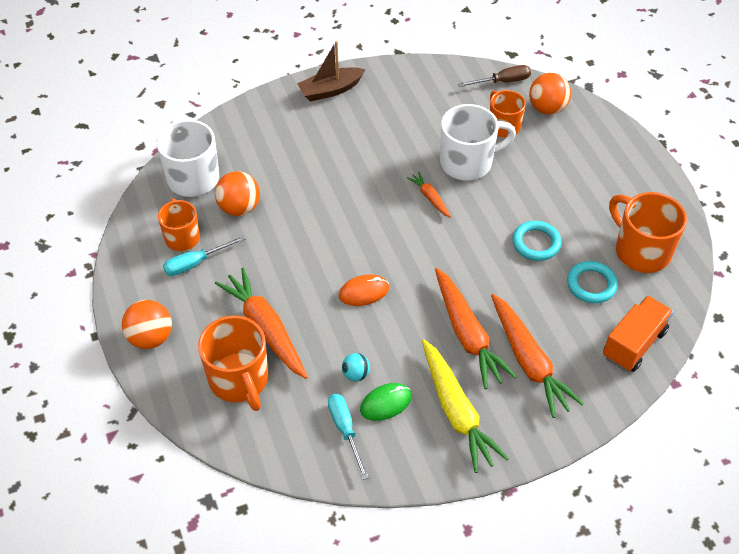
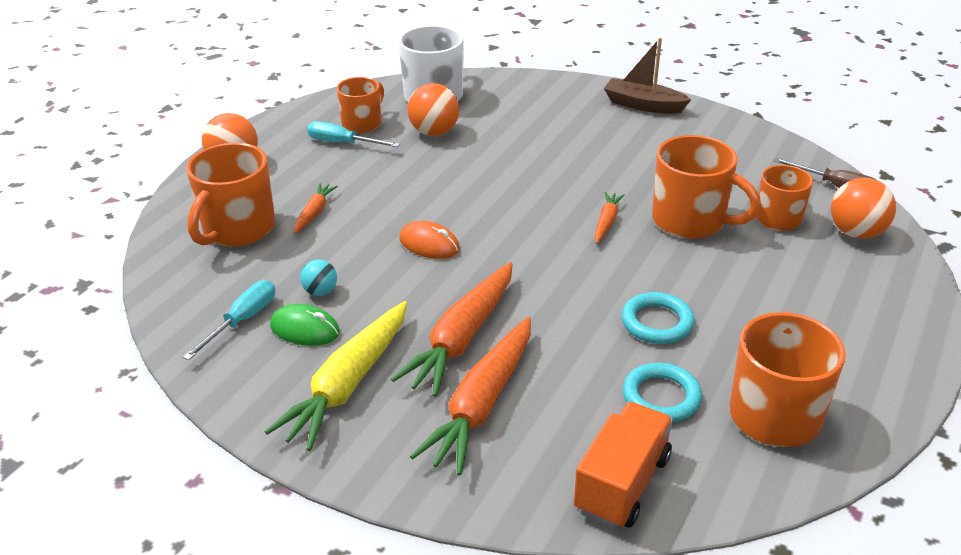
camera: 50 degrees right, 15 degrees down
(265, 328) = (314, 213): orange carrot -> orange carrot, size x0.49
(468, 162) = (691, 221): white mug -> orange mug
(634, 344) = (622, 483): orange truck -> orange truck turned 60 degrees counterclockwise

